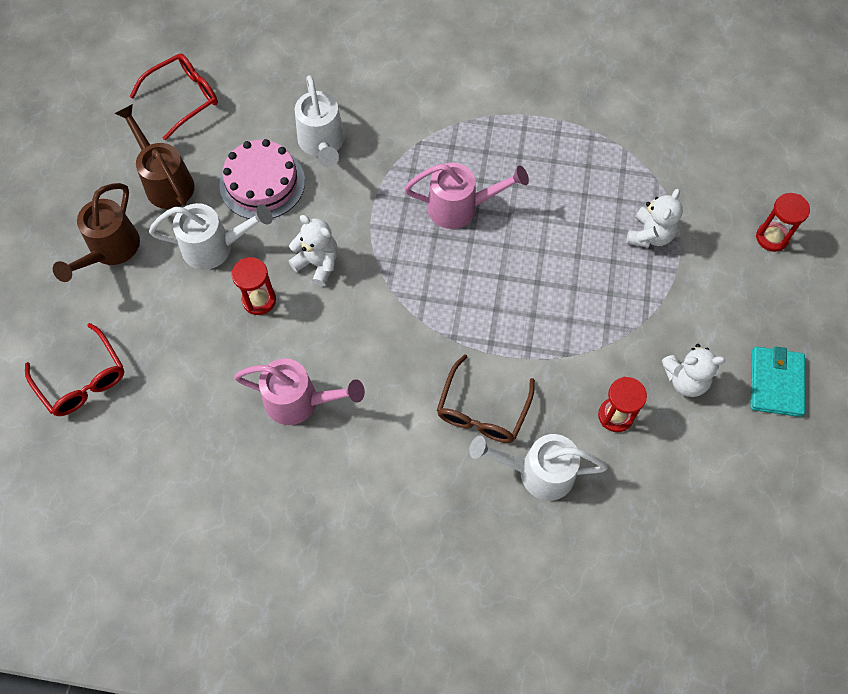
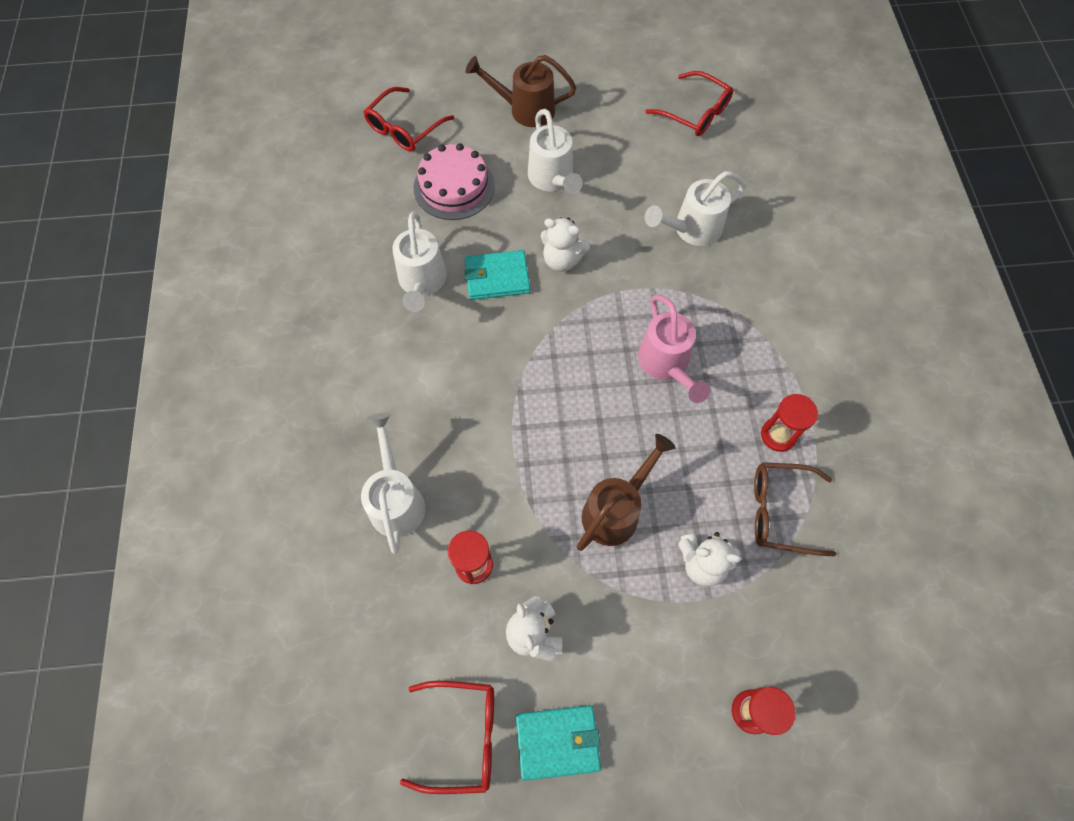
camera: 75 degrees right, 0 degrees up
(166, 181) = (604, 126): brown watering can -> brown watering can (615, 510)
(259, 300) = (511, 225): red hourglass -> red hourglass (778, 435)
(262, 183) = (630, 195): pink cake -> pink cake (454, 187)
(299, 401) = (422, 282): pink watering can -> white watering can
(318, 263) = (562, 260): white teddy bear -> white teddy bear turned 90 degrees clockwise
(318, 328) = (497, 277): none -> turquoise wallet
(482, 409) = (450, 435): brown glasses -> brown glasses (781, 511)
(761, 457) = (461, 736): none -> red glasses

